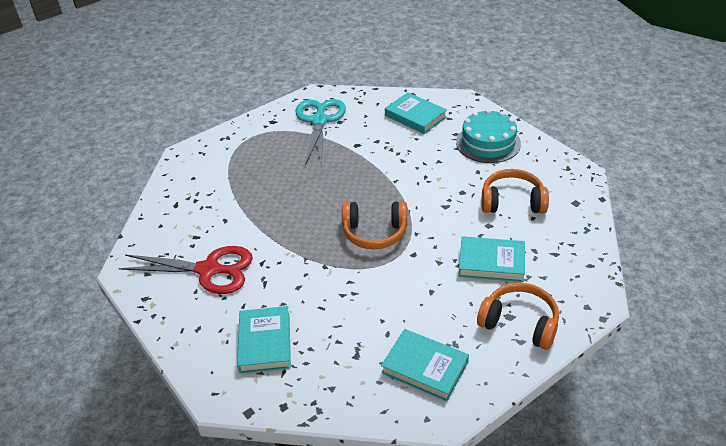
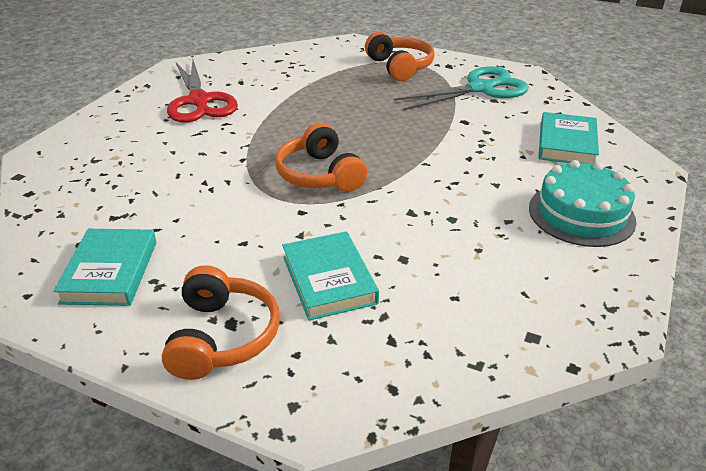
camera: 60 degrees right, 5 degrees down
(265, 342) = (113, 158): turquoise book -> none
(512, 202) = (472, 268): orange headphones -> orange headphones (400, 67)

